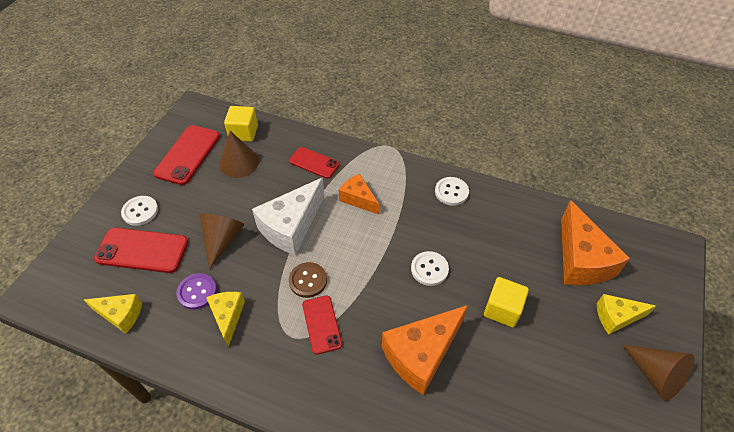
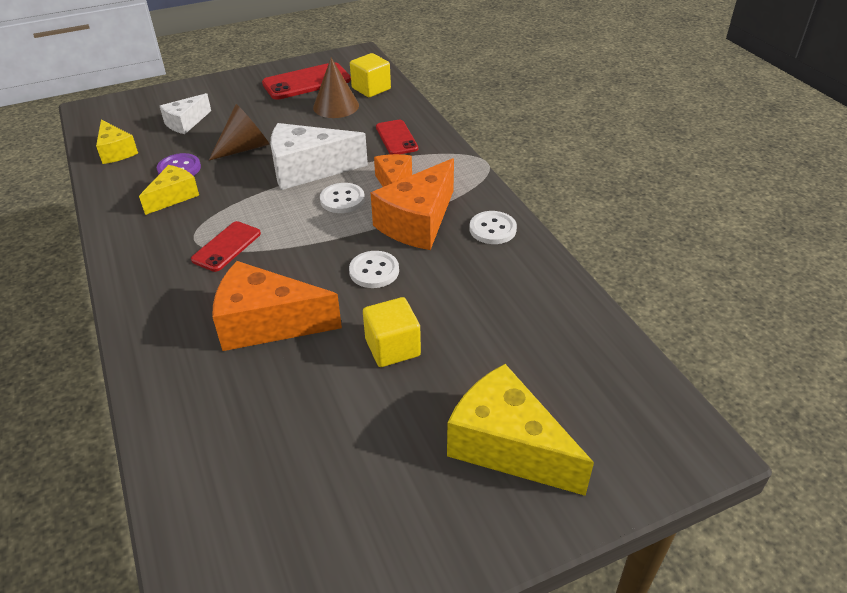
camera: 45 degrees right, 10 degrees down
(140, 211) = (220, 99): white button -> white button (342, 200)
(142, 250) = (186, 123): red phone -> white cheese
(308, 280) = (263, 212): brown button -> none
(581, 260) = (548, 371): orange cheese -> orange cheese (418, 222)
(616, 317) = (507, 446): yellow cheese -> yellow cheese, size x1.72
(655, 376) = (467, 529): brown cone -> none

